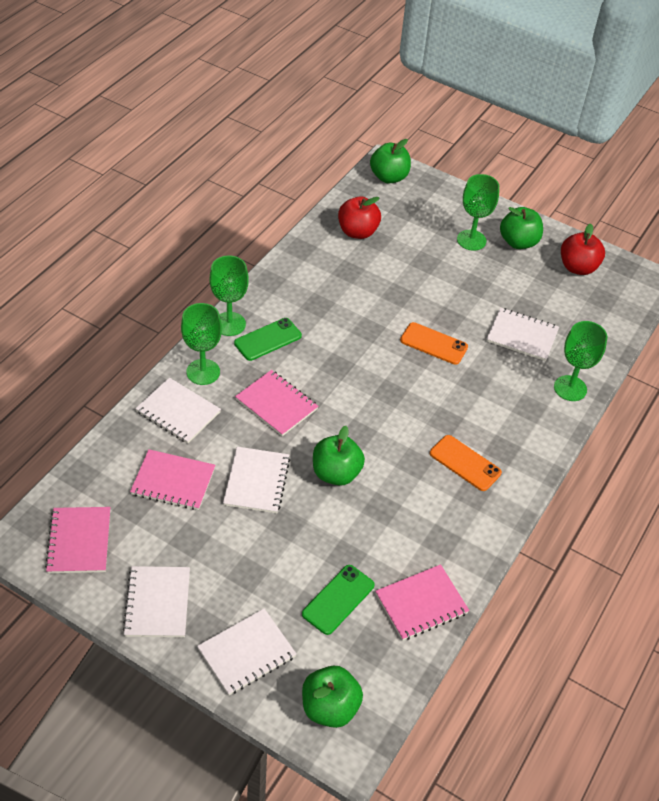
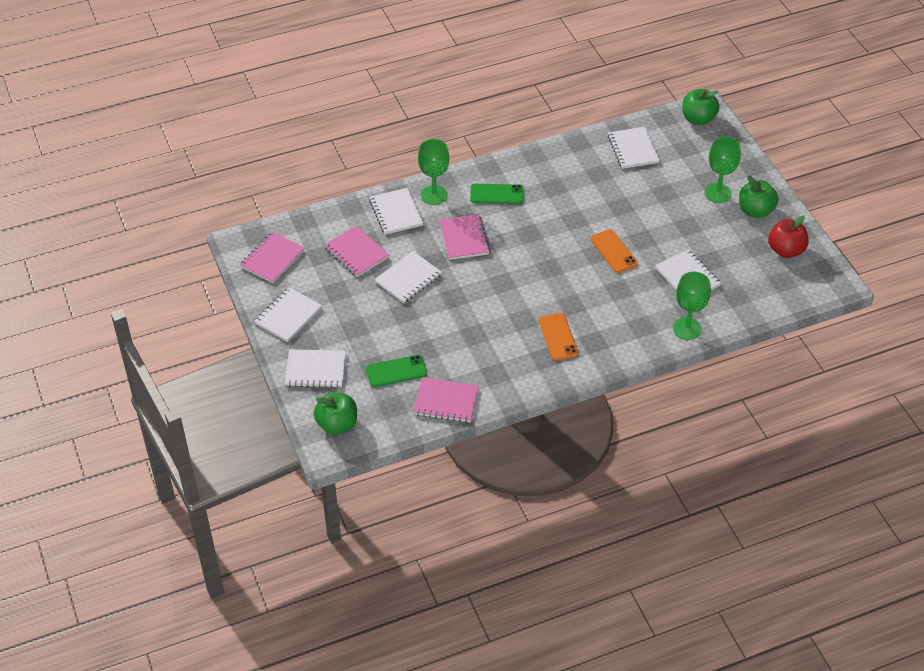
camera: 40 degrees right, 0 degrees up
(229, 324) = (479, 172): green goblet -> none
(336, 473) = (464, 299): green apple -> none
(357, 232) = (633, 149): red apple -> white notebook

